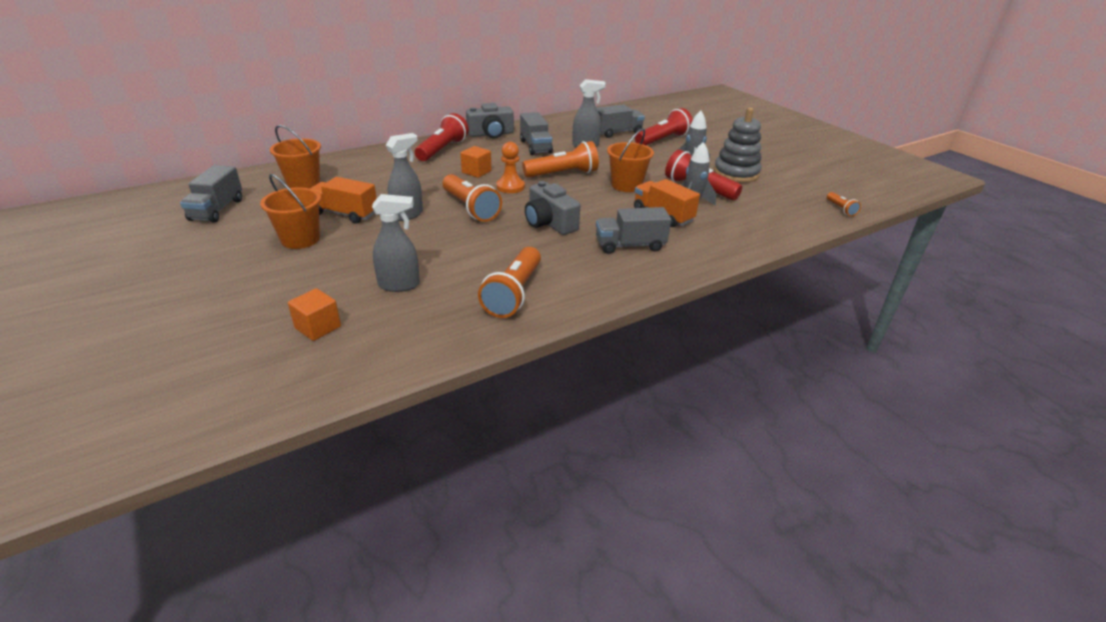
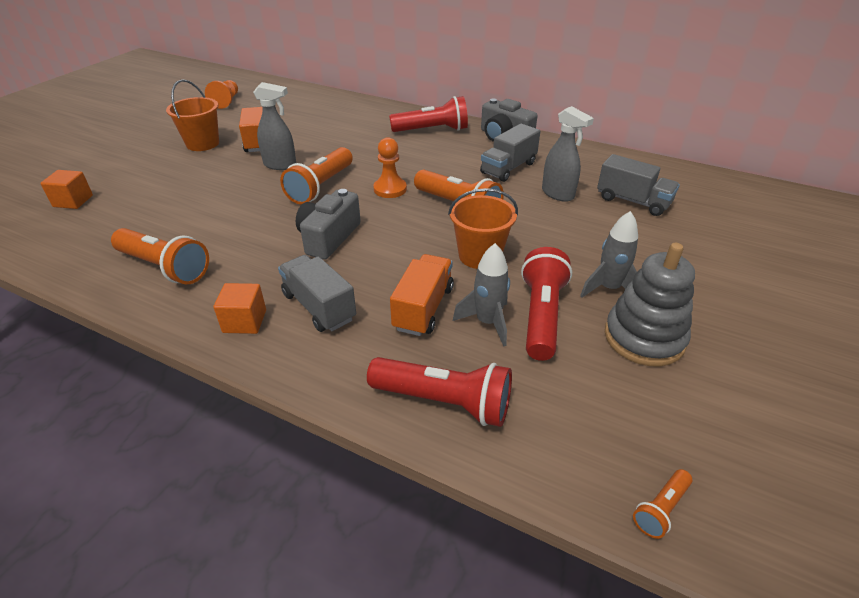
camera: 60 degrees right, 5 degrees up
(217, 210) = (226, 101): grey truck -> orange pawn
(303, 183) = (298, 108): orange bucket -> none
(399, 285) = (152, 208): grey spray bottle -> none
(476, 172) = (404, 161): orange cube -> orange cube (244, 321)
(514, 294) = (165, 267): orange flashlight -> orange flashlight turned 135 degrees counterclockwise
(663, 140) = (665, 240): red flashlight -> red flashlight (444, 402)

